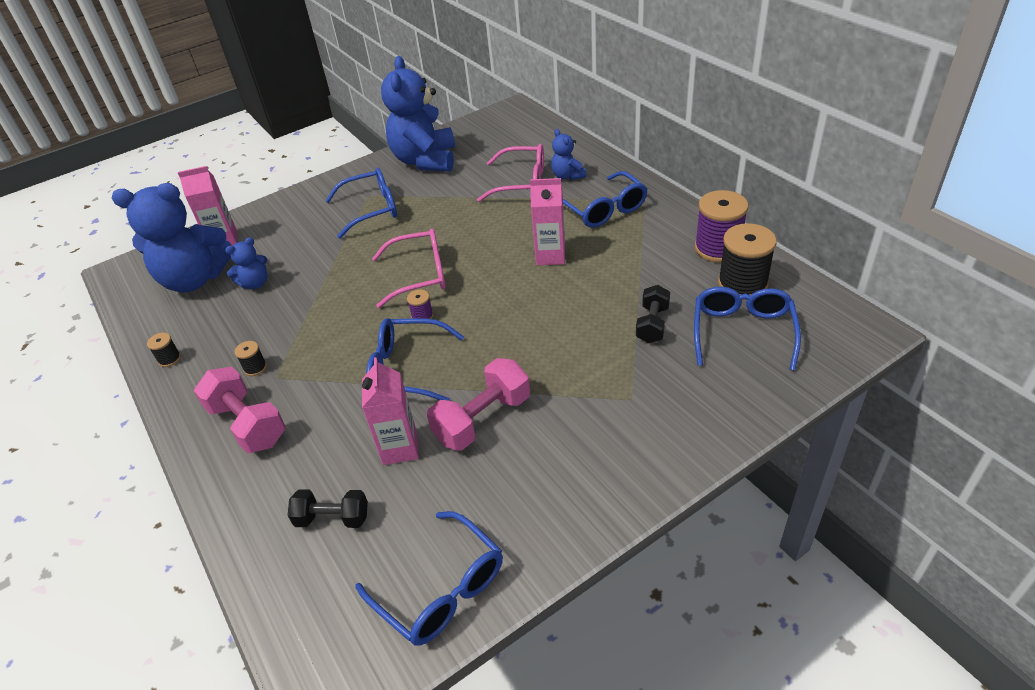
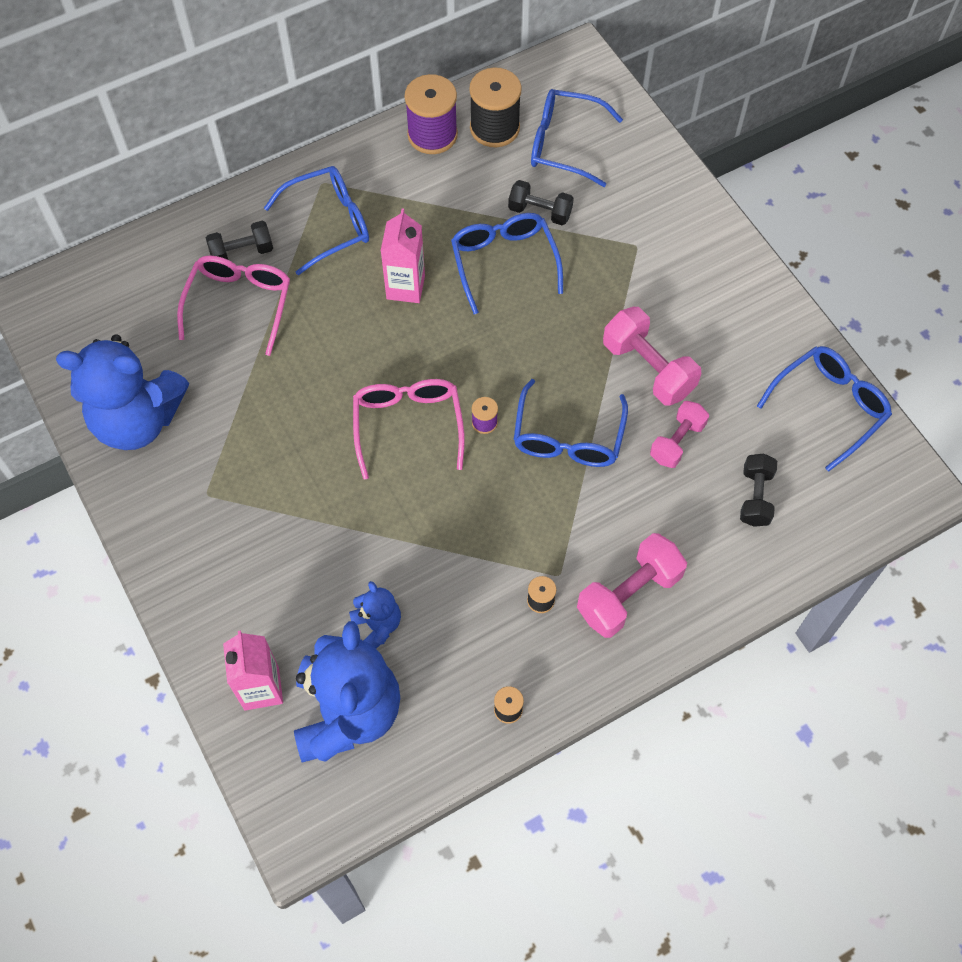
camera: 90 degrees left, 20 degrees up
(372, 209) = (244, 488): blue glasses -> blue glasses (504, 262)
(400, 448) = (677, 441): pink carton -> pink dumbbell
(567, 176) = (242, 252): blue teddy bear -> black dumbbell

